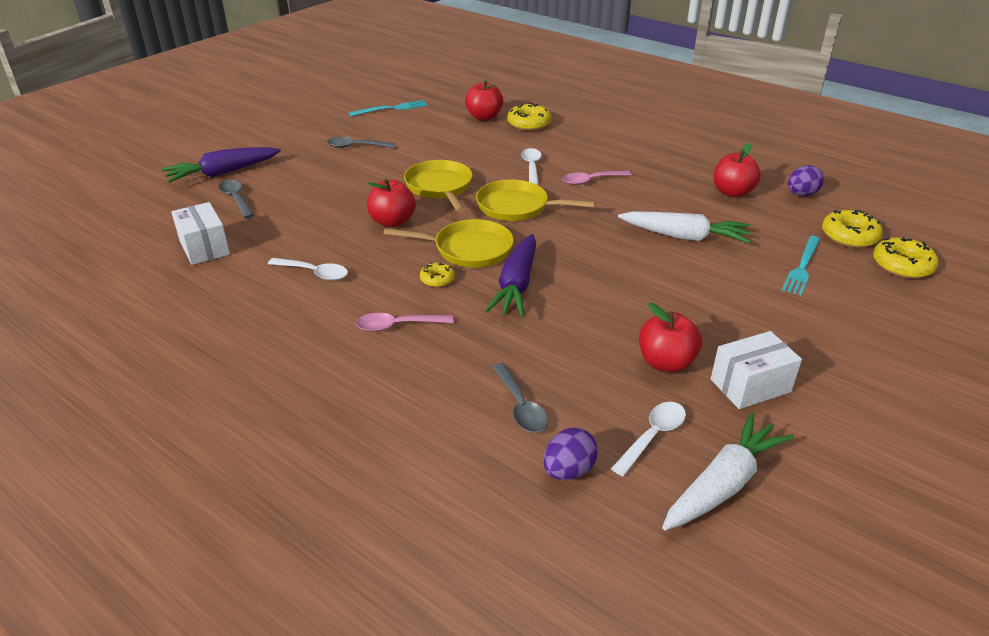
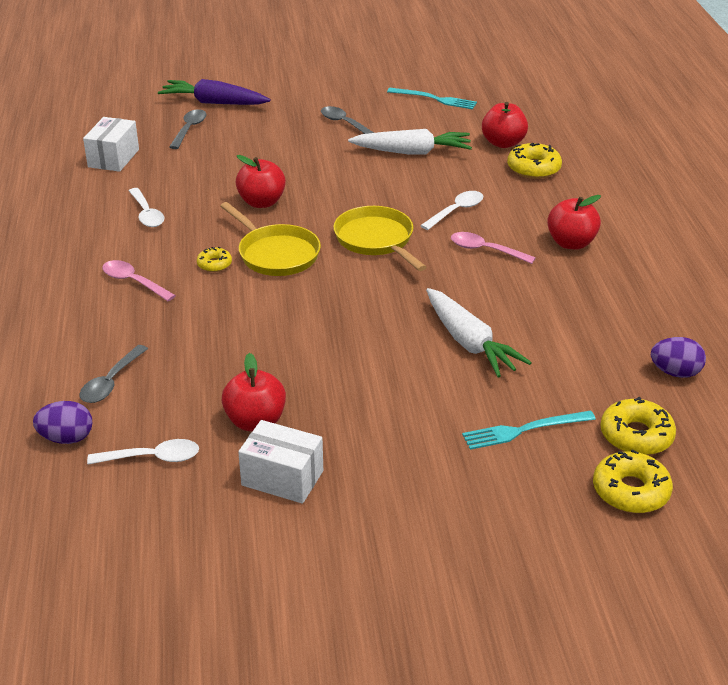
camera: 45 degrees right, 0 degrees up
(440, 187) = (346, 192): yellow pan -> none
(516, 285) = (259, 301): purple carrot -> none
(723, 484) = (137, 516): white carrot -> white carrot (412, 152)
(732, 192) = (603, 331): red apple -> red apple (571, 243)

